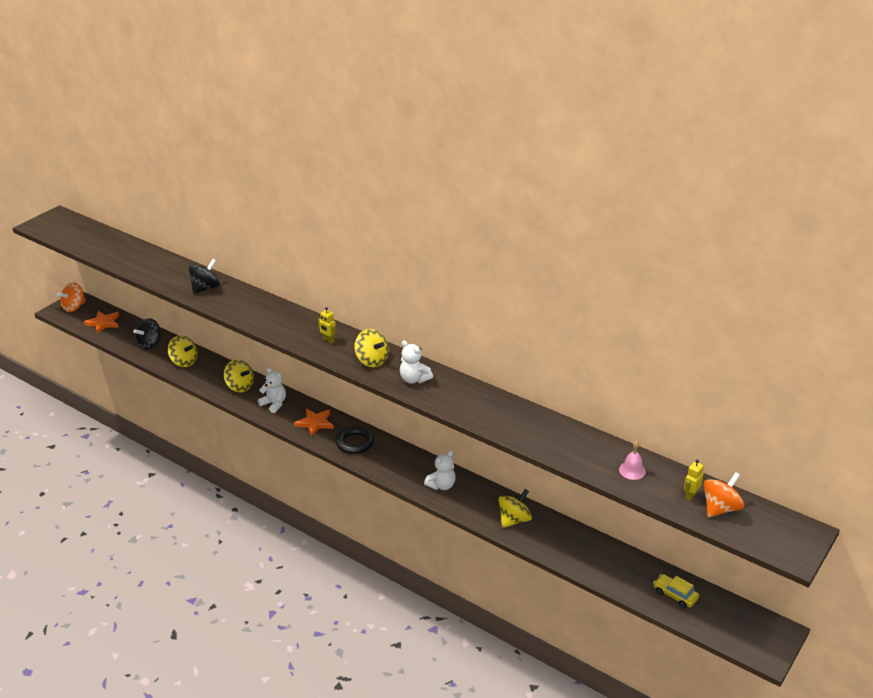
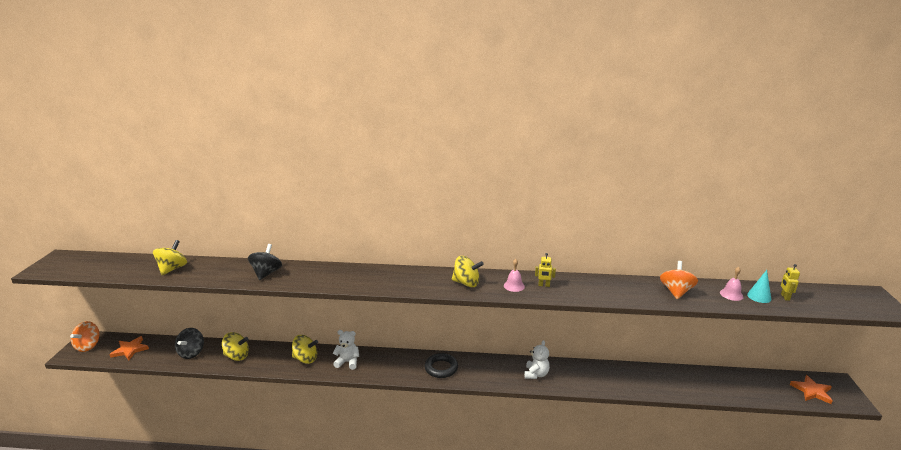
camera: 30 degrees left, 10 degrees down
(315, 423) = (395, 364): orange star -> orange star (812, 391)
(328, 340) = (415, 280): yellow robot -> yellow robot (544, 285)
(414, 379) = (514, 286): white teddy bear -> pink bell
(514, 520) = (610, 378): yellow spinning top -> yellow spinning top (172, 269)
(660, 484) = (759, 296): none -> turquoise cone
(675, 595) = (760, 386): yellow car -> none
(720, 508) = (811, 298): orange spinning top -> orange spinning top (676, 292)

